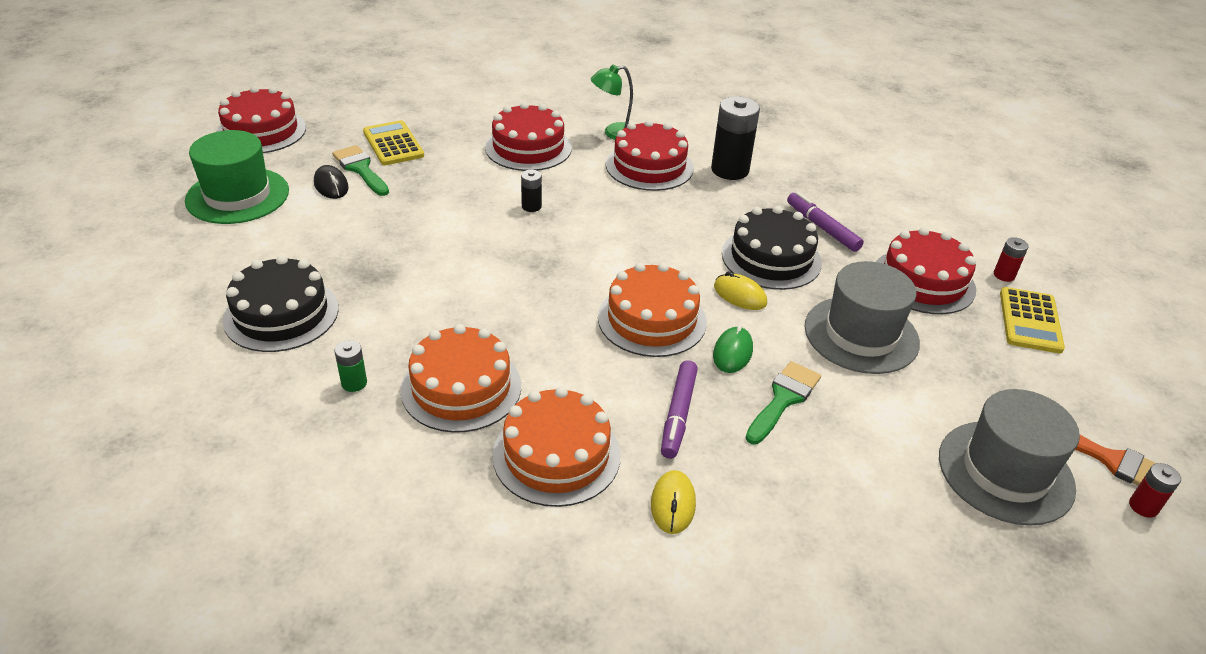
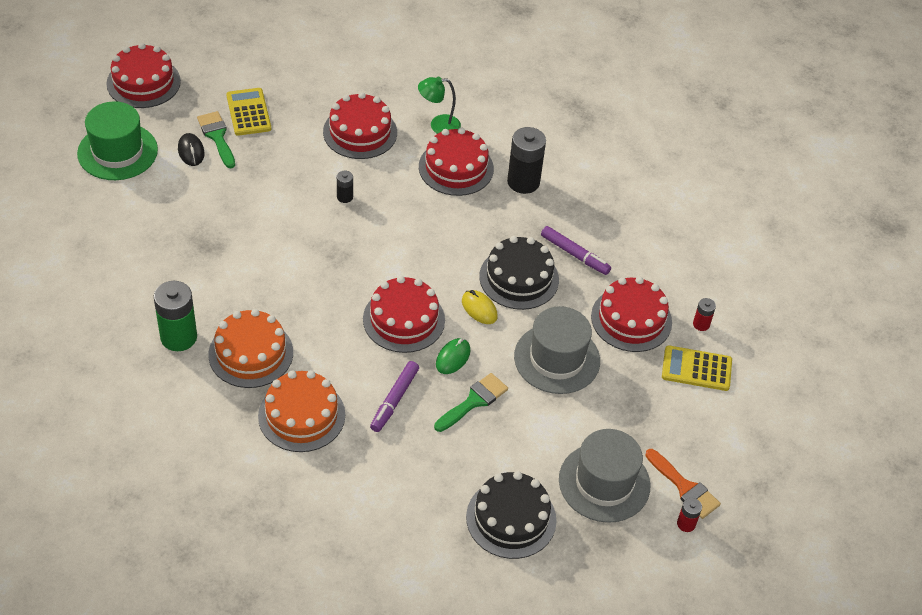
camera: 10 degrees right, 10 degrees up
(281, 314) = (137, 271): black cake -> black cake (511, 518)
(354, 383) = (179, 337): green battery -> green battery, size x2.06
(652, 319) = (404, 319): orange cake -> red cake
(673, 504) = (367, 463): yellow mouse -> none
(822, 227) = (574, 254): purple marker -> purple marker turned 150 degrees clockwise
(1030, 321) = (696, 369): yellow calculator -> yellow calculator turned 75 degrees clockwise

